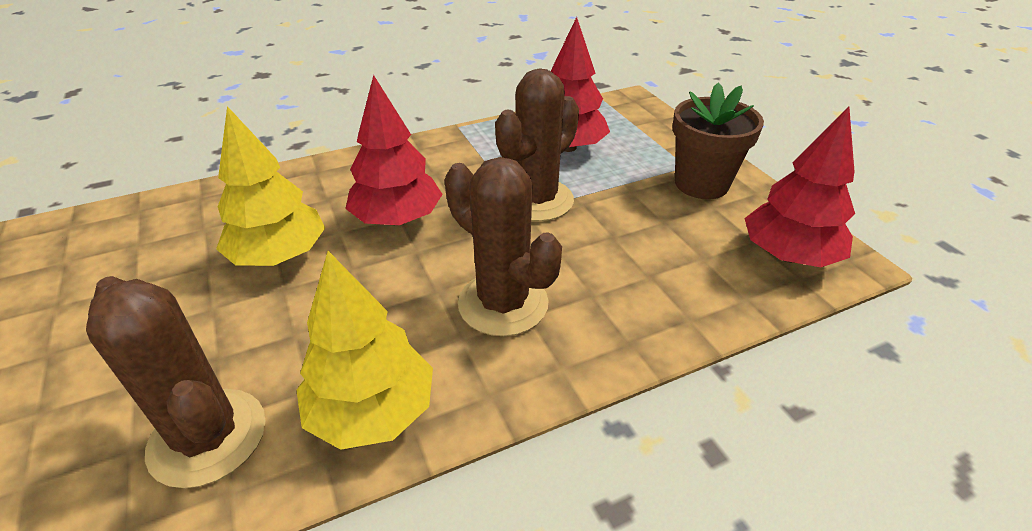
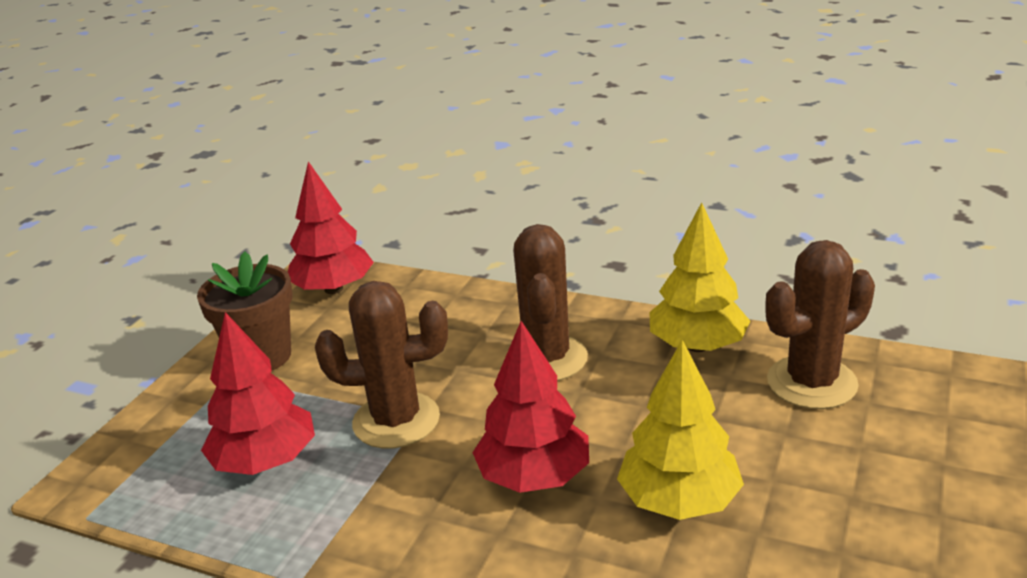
camera: 130 degrees left, 10 degrees down
(208, 437) = (811, 383): brown cactus -> brown cactus turned 60 degrees clockwise

